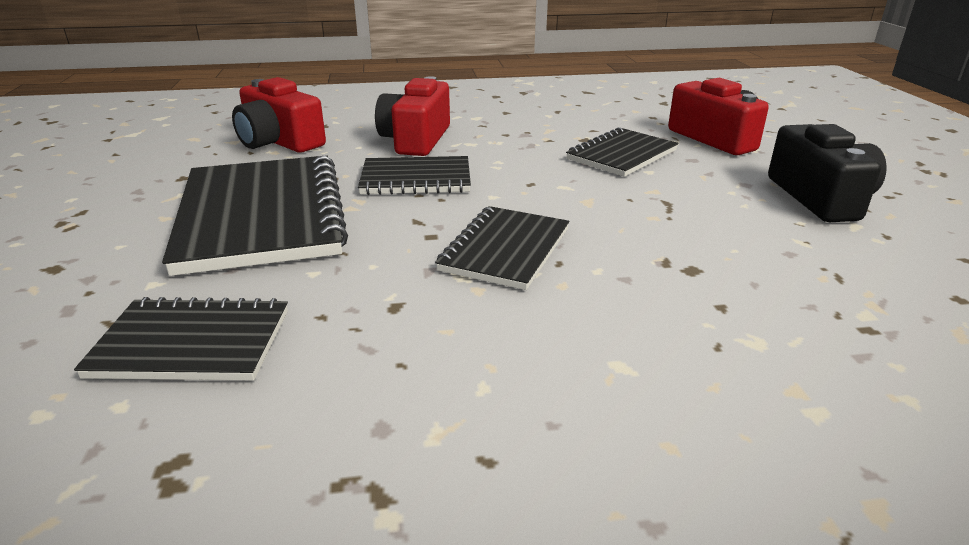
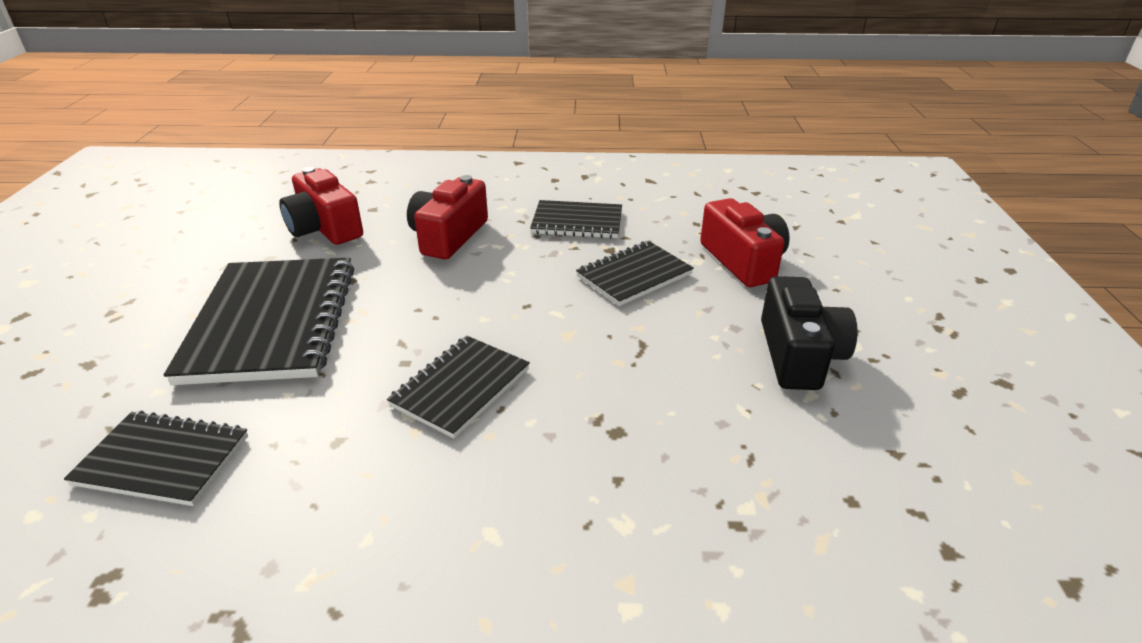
camera: 10 degrees right, 5 degrees up
(416, 179) = (424, 289): black notebook -> black notebook (577, 222)

